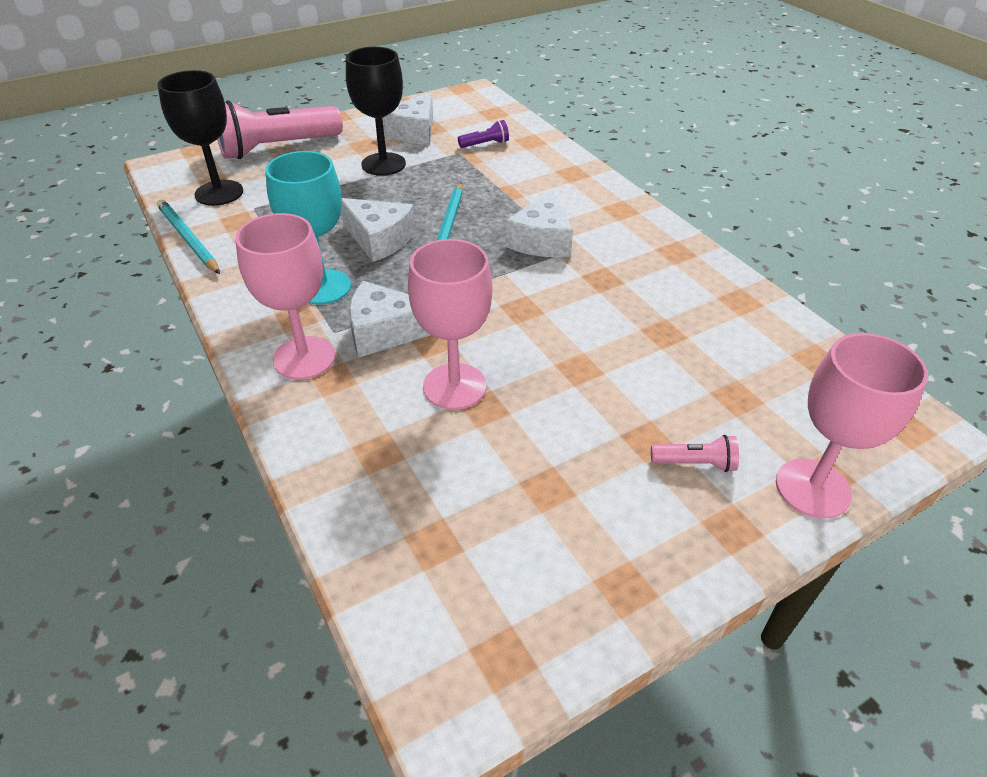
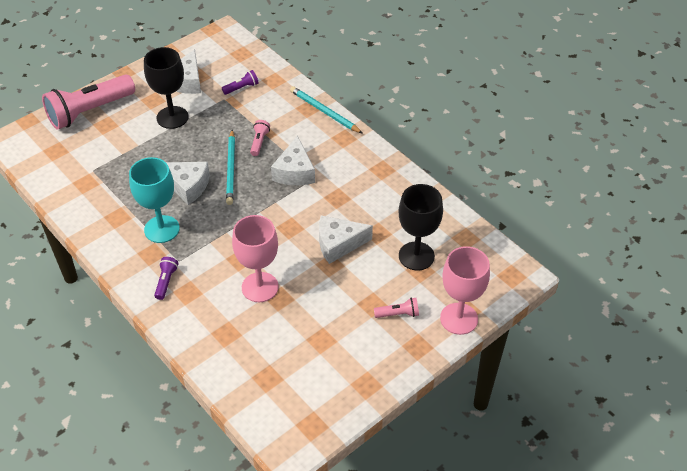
camera: 10 degrees left, 5 degrees up
(188, 239) = (58, 203): turquoise pencil -> turquoise pencil (324, 112)
(219, 193) = (63, 160): black goblet -> black goblet (416, 256)
(304, 358) = (166, 281): pink goblet -> purple flashlight
(385, 331) = (210, 256): white cheese -> white cheese (338, 244)
(496, 201) = (259, 142): none -> pink flashlight

